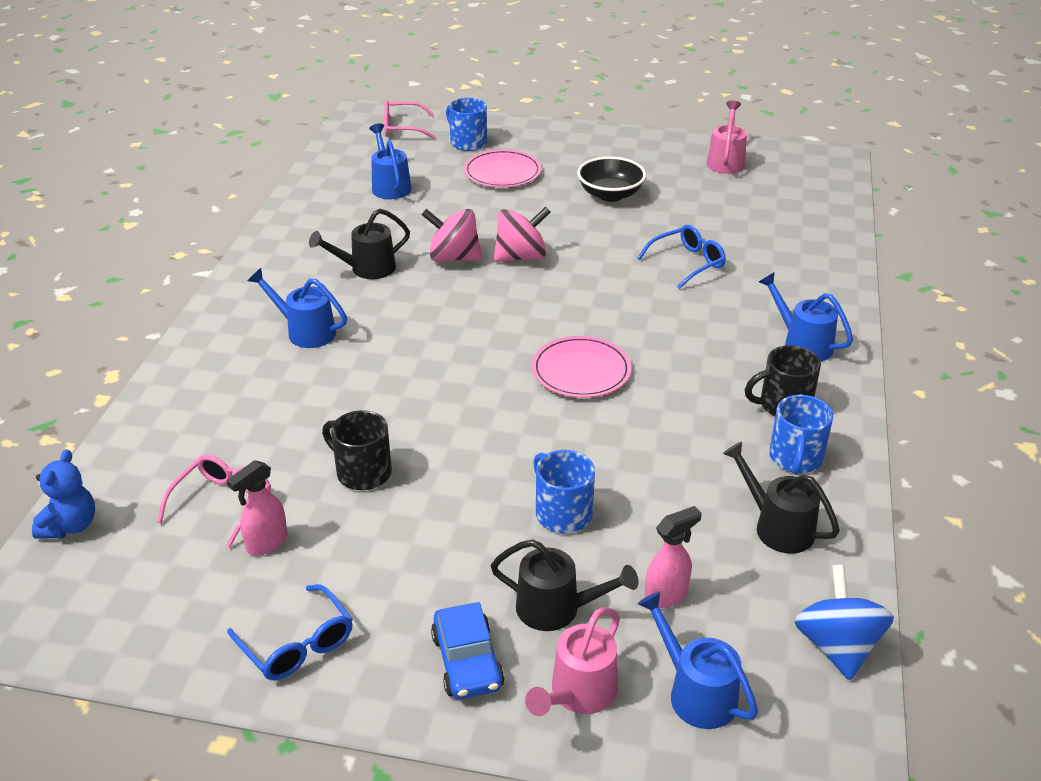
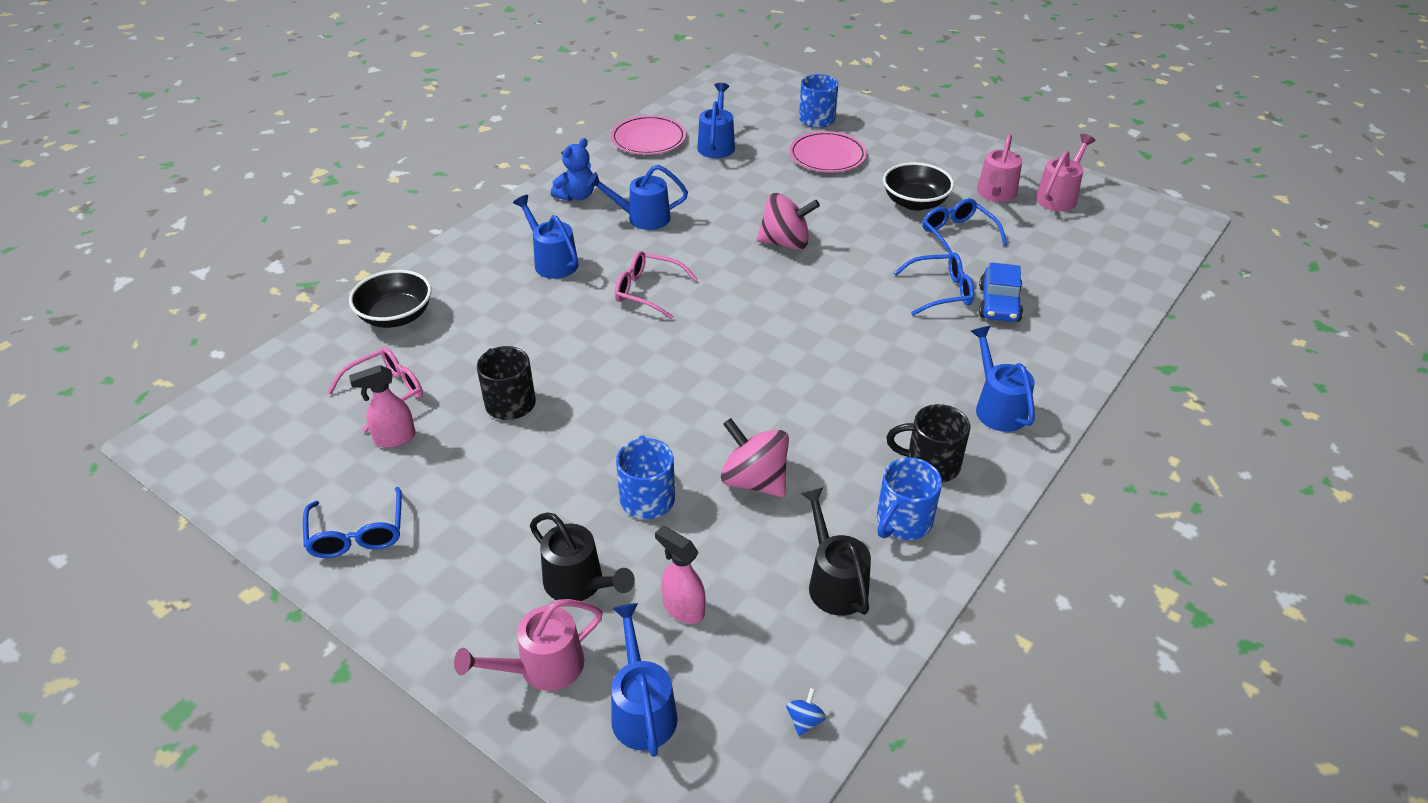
camera: 25 degrees right, 5 degrees up
(70, 526) = (268, 373): blue teddy bear -> blue teddy bear (576, 196)
(175, 428) = (396, 316): none -> black bowl
(366, 269) = (642, 218): black watering can -> blue watering can
(402, 128) = (766, 91): pink glasses -> pink glasses (648, 291)
(453, 257) = (724, 227): pink spinning top -> pink spinning top (754, 480)
(467, 661) = (474, 601): blue car -> blue car (999, 304)
(581, 371) = (761, 369): pink plate -> pink plate (648, 139)
(666, 213) = (957, 235): none -> blue glasses
(666, 595) = (683, 608): pink spray bottle -> pink spray bottle turned 135 degrees counterclockwise
(673, 172) = (995, 195): none -> pink watering can
(837, 646) = (804, 720): blue spinning top -> blue spinning top, size x0.42

